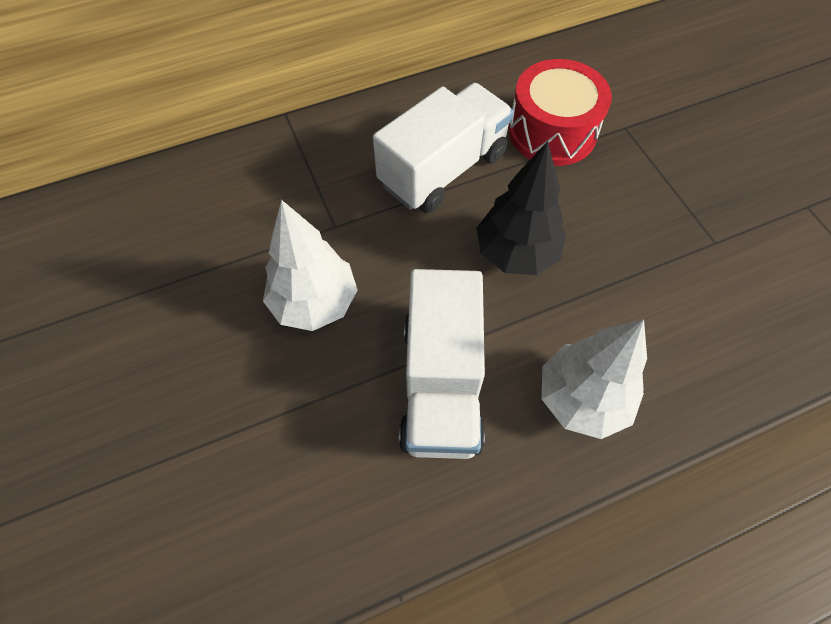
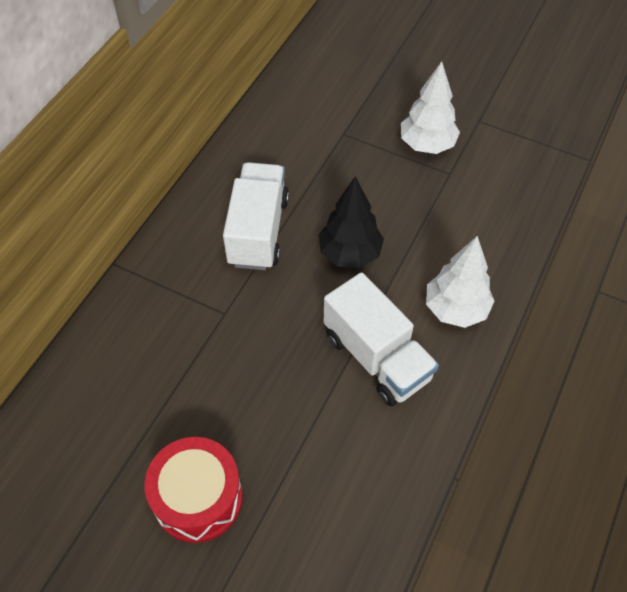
camera: 40 degrees left, 5 degrees down
(315, 303) = (259, 367): white tree -> white tree (427, 145)
(552, 131) = (303, 163): red drum -> red drum (198, 498)

